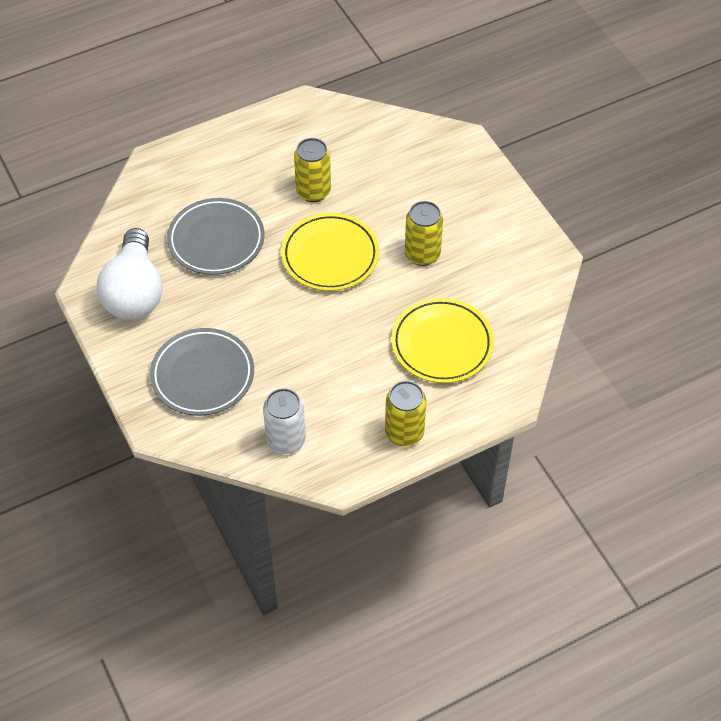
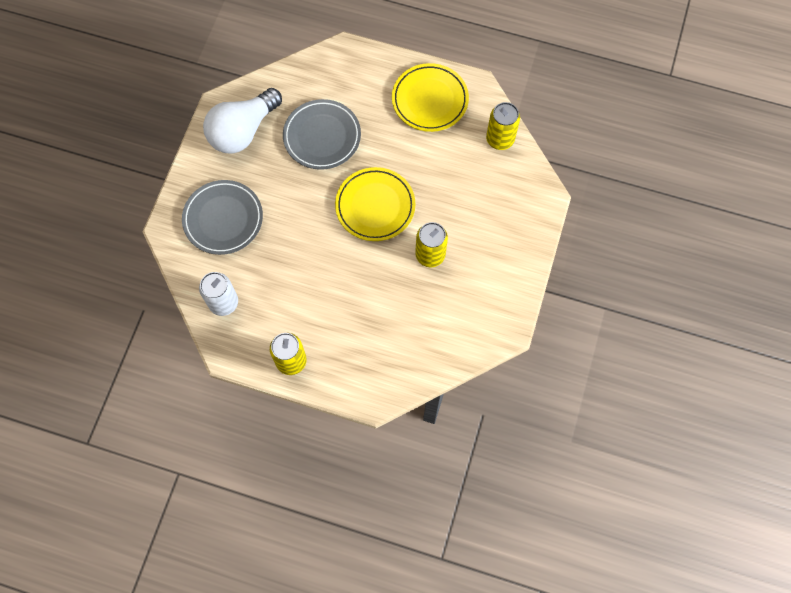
camera: 45 degrees right, 15 degrees up
(313, 191) = (413, 153): yellow can -> yellow can (500, 139)
(442, 344) = (375, 325): yellow plate -> yellow plate (430, 100)

